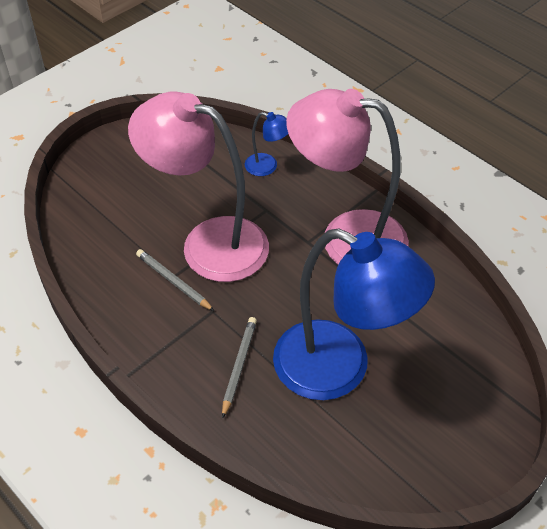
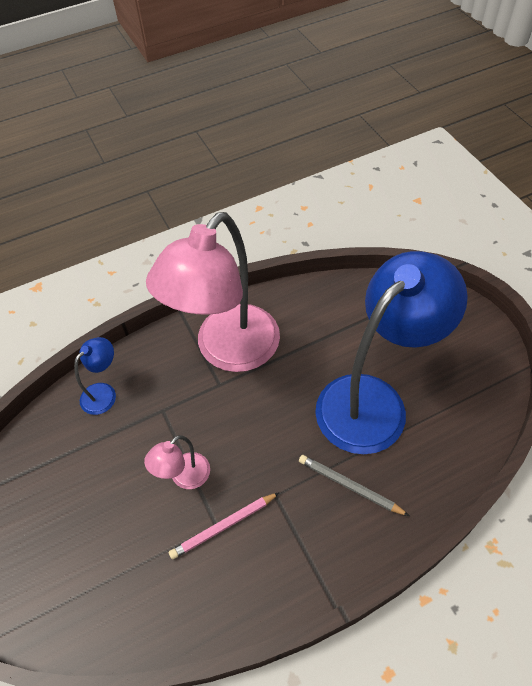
camera: 70 degrees left, 5 degrees up
(173, 281) = (223, 526): grey pencil -> pink pencil
(208, 243) = (184, 477): pink lamp -> pink lamp, size x0.42

